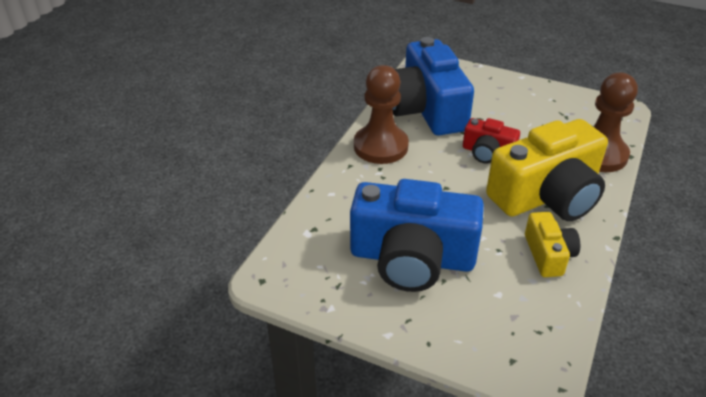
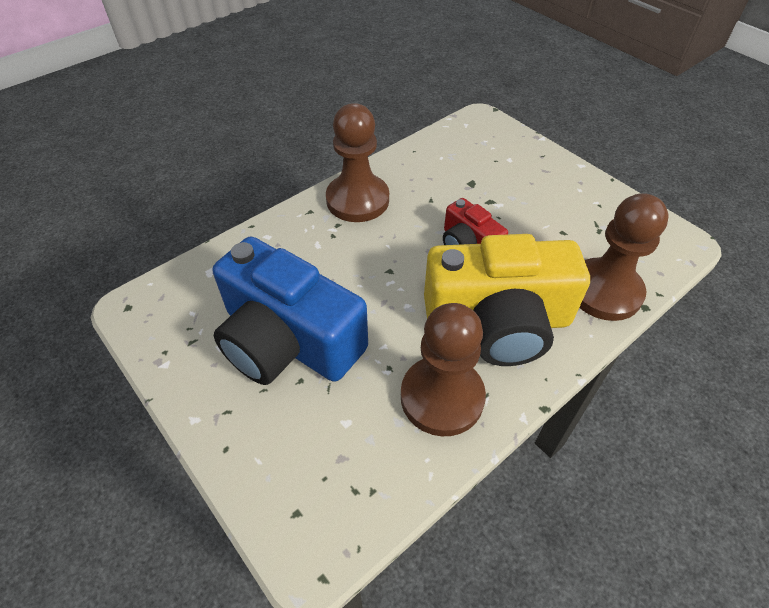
camera: 25 degrees right, 10 degrees up
(426, 109) = (440, 172): blue camera -> none
(548, 255) = (442, 397): yellow camera -> brown pawn

